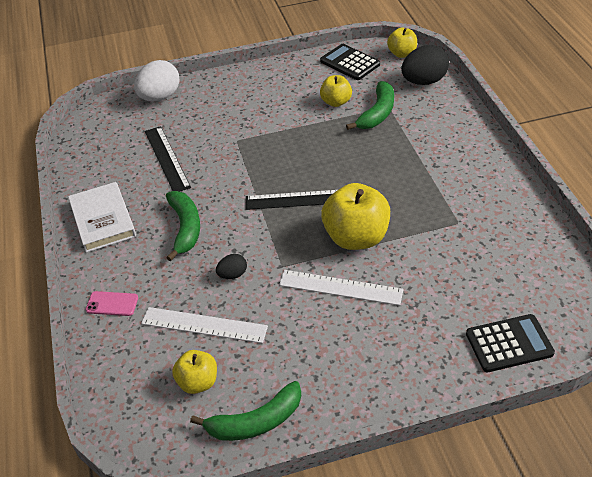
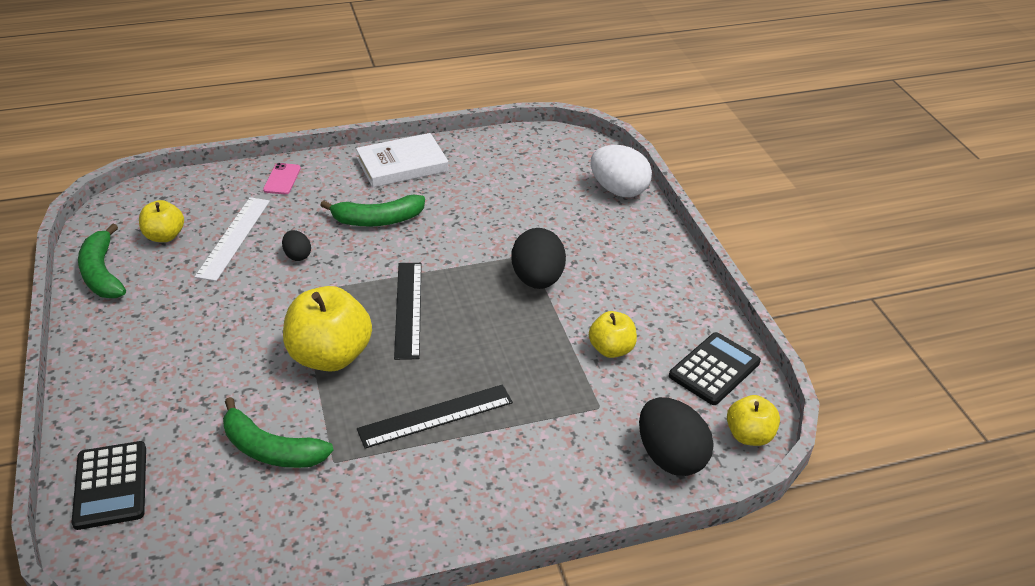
camera: 85 degrees right, 5 degrees down
(166, 158) = (498, 201): black ruler -> black ruler (435, 416)
(265, 135) = (537, 279): none -> black egg
(340, 287) = (252, 338): white ruler -> none
(377, 113) = (583, 393): green banana -> green banana (271, 449)

